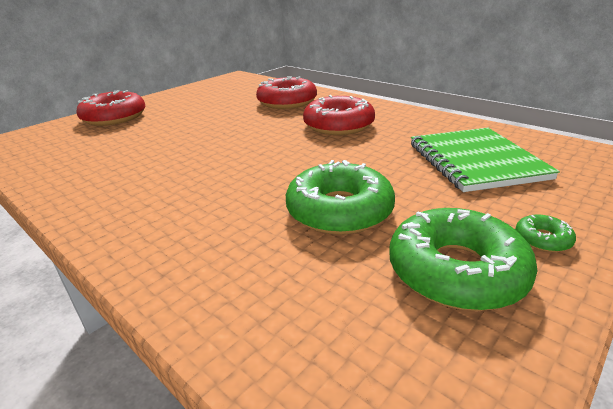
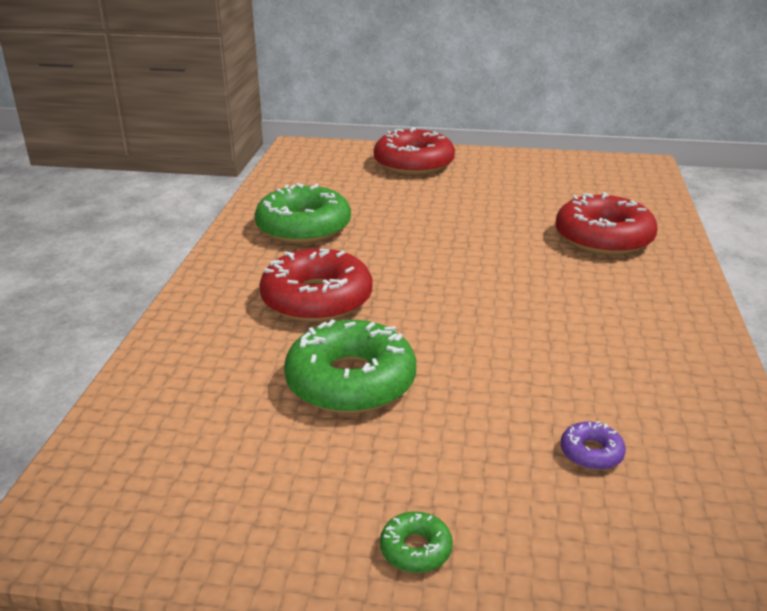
camera: 55 degrees right, 0 degrees up
(338, 125) = (574, 305): red donut -> red donut (317, 299)
(456, 271) = (298, 491): green donut -> green donut (303, 227)
(475, 161) = (591, 453): green notebook -> purple donut

